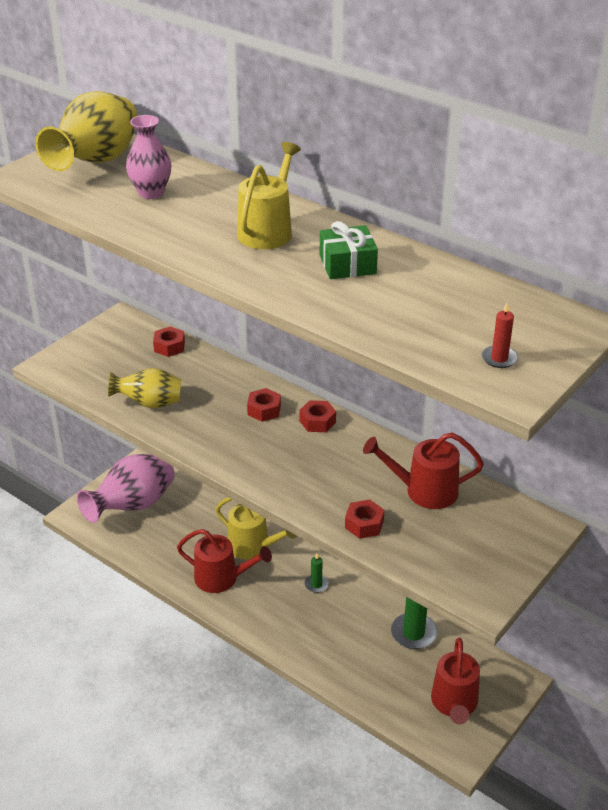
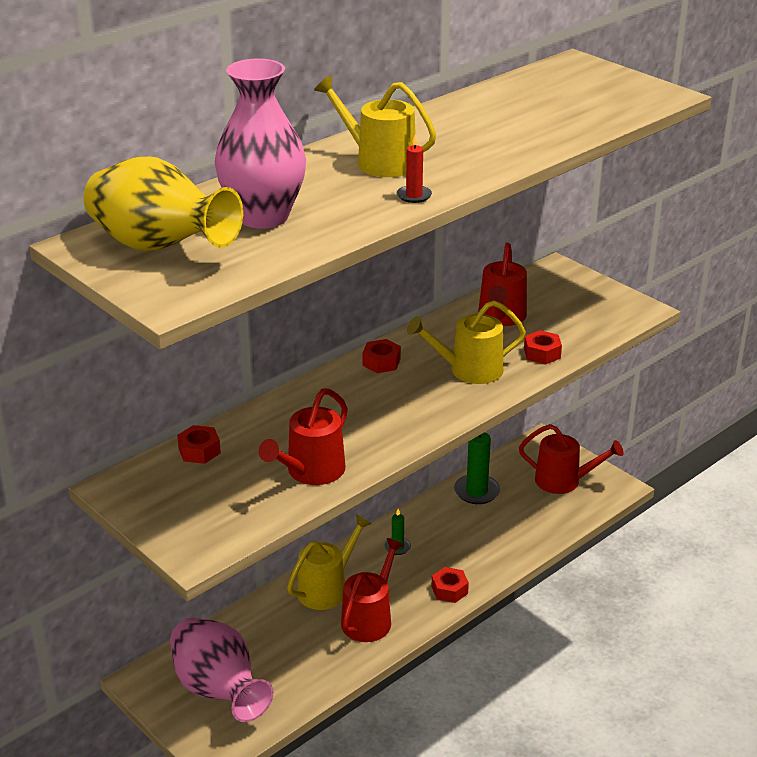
camera: 80 degrees left, 5 degrees down
(149, 403) = (311, 472): yellow vase -> red watering can
(151, 193) = (263, 217): pink vase -> pink vase, size x1.62
(264, 410) = (351, 393): red nut -> red nut (449, 590)
(319, 477) = (469, 370): none -> yellow watering can
(347, 264) = (458, 133): green gift -> none
(499, 358) = (621, 94): red candle -> red candle (414, 196)

